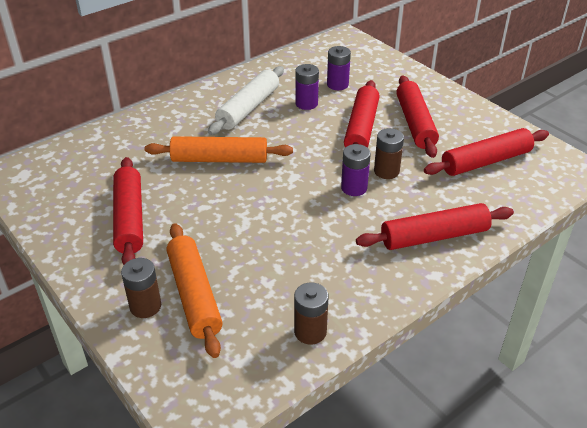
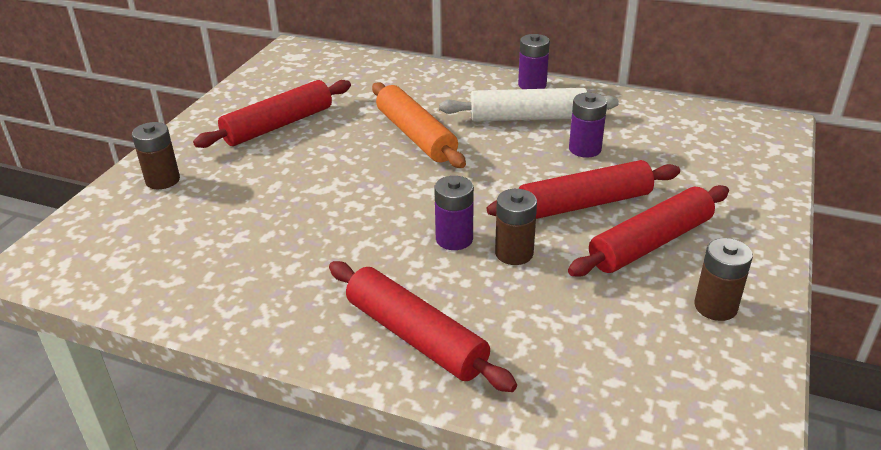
camera: 60 degrees right, 5 degrees down
(194, 295) = (193, 200): orange rolling pin -> none
(310, 332) = (179, 292): brown battery -> brown battery (715, 307)
(337, 84) = (655, 156): purple battery -> purple battery (532, 85)
(485, 161) = (636, 337): red rolling pin -> none

